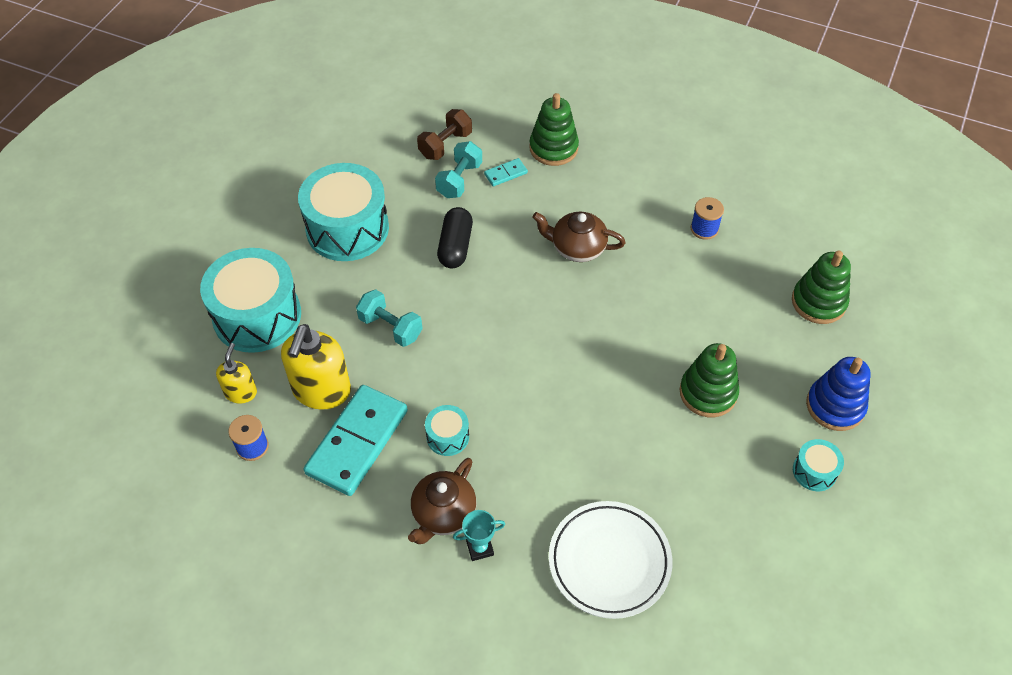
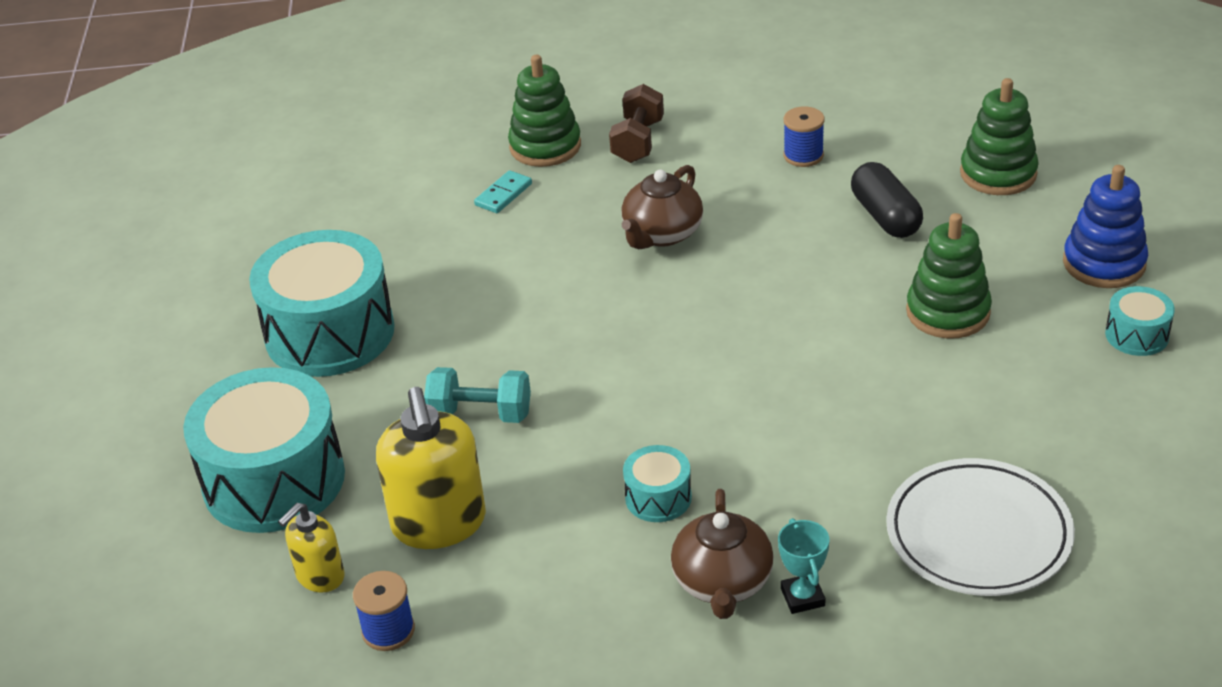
camera: 25 degrees left, 15 degrees down
(241, 392) = (320, 576): yellow soap dispenser -> yellow soap dispenser turned 120 degrees counterclockwise
(357, 442) = (537, 558): turquoise domino -> none
(445, 145) = (396, 195): brown dumbbell -> brown dumbbell (638, 141)
(455, 246) = (499, 294): black capsule -> black capsule (885, 216)
(459, 180) = (446, 224): turquoise dumbbell -> none
(480, 548) = (802, 597): turquoise trophy -> turquoise trophy turned 60 degrees counterclockwise
(577, 248) = (662, 234): brown teapot -> brown teapot turned 45 degrees counterclockwise

